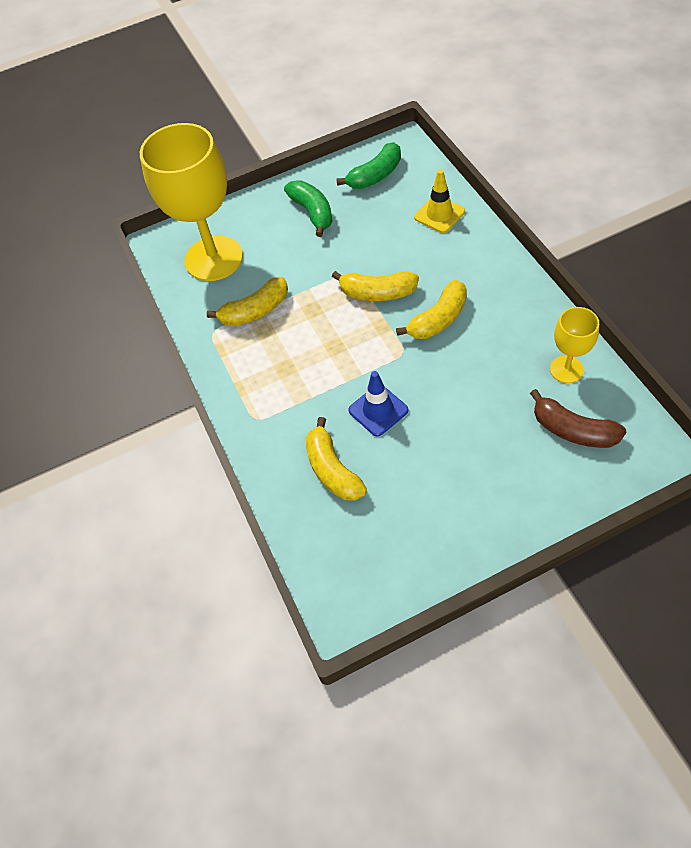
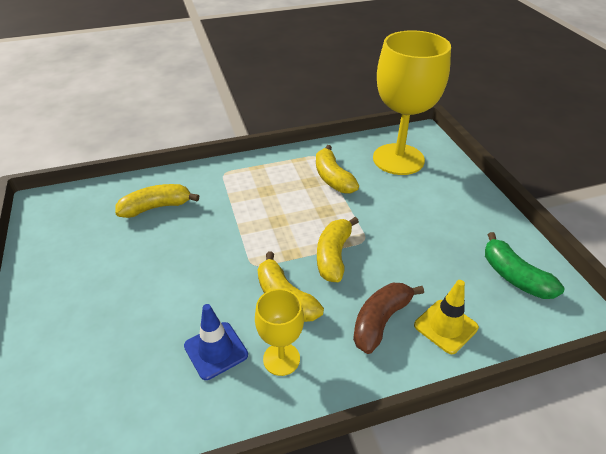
camera: 90 degrees right, 15 degrees down
(312, 212) = (453, 221): green banana -> none
(378, 410) = (197, 239): blue traffic cone -> blue traffic cone (216, 350)
(566, 369) = (172, 404): yellow goblet -> yellow goblet (281, 359)
(573, 430) = (94, 387): brown banana -> brown banana (380, 321)

